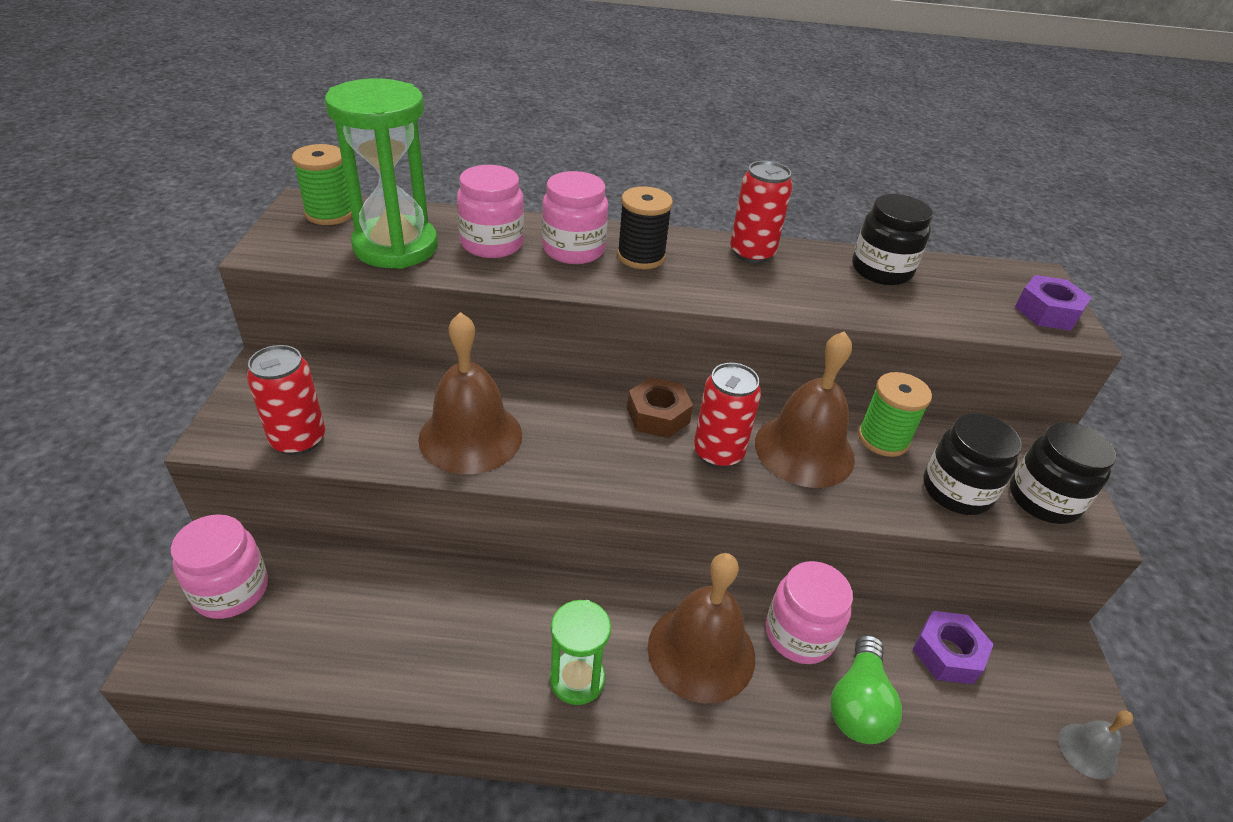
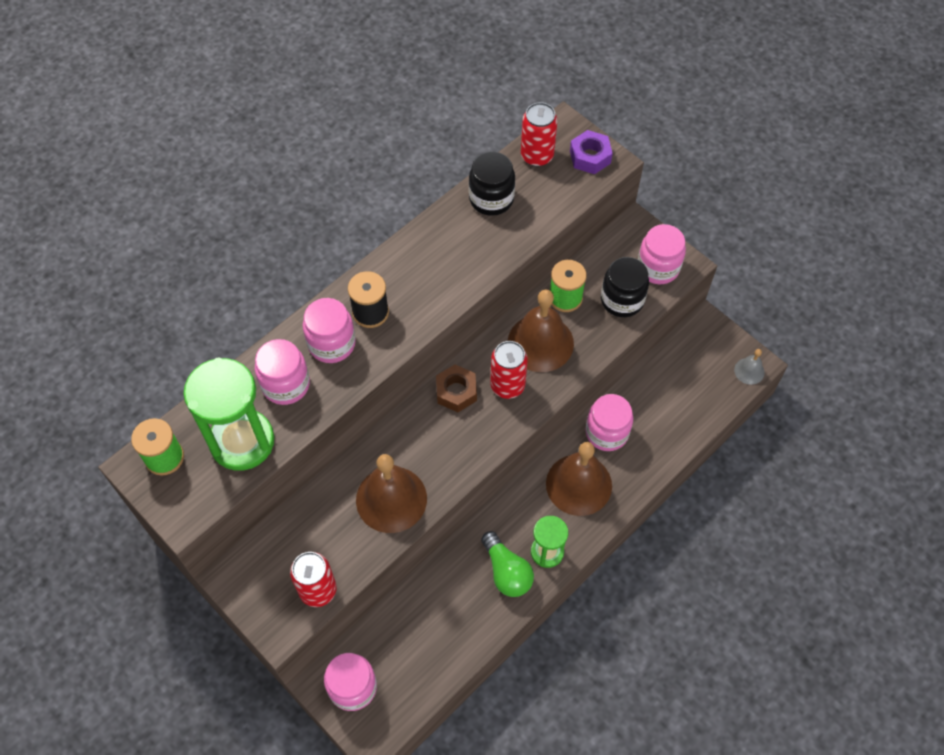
camera: 45 degrees left, 20 degrees up
(752, 253) = (418, 250): red can -> red can (537, 156)
(858, 704) = (658, 441): green light bulb -> green light bulb (506, 571)
(947, 653) = (668, 378): purple nut -> none
(1043, 499) = (658, 267): black jar -> pink jar

